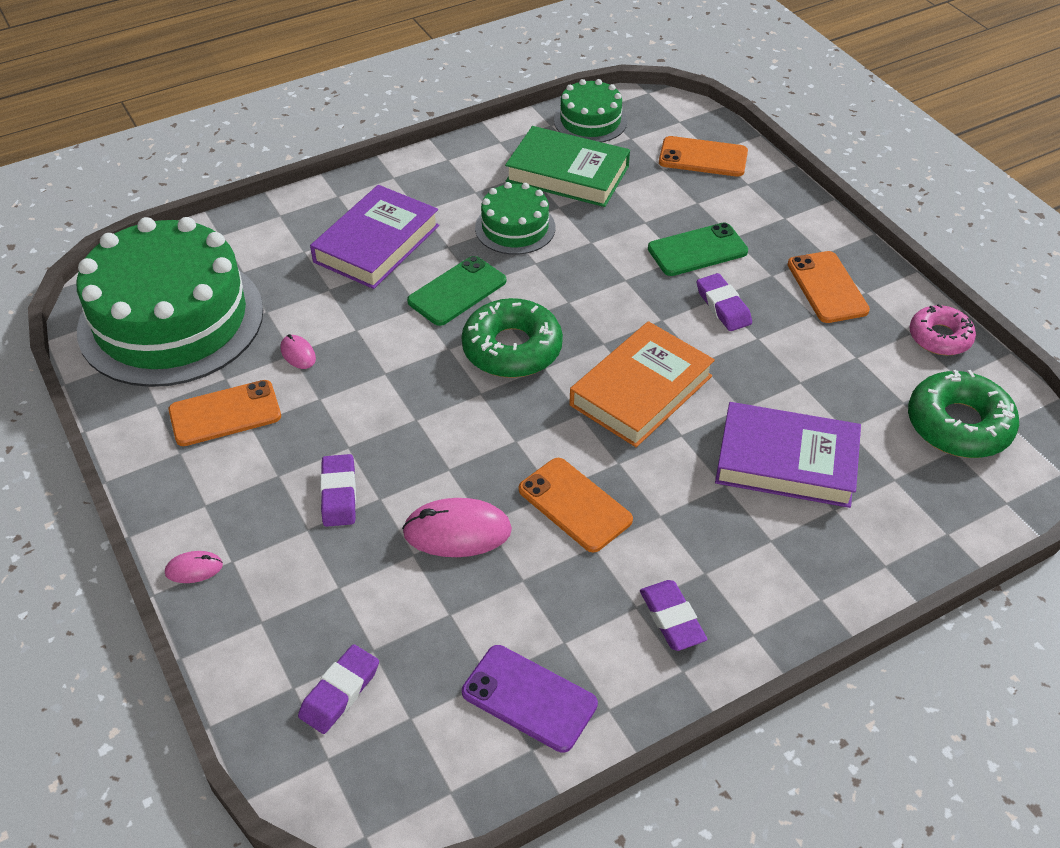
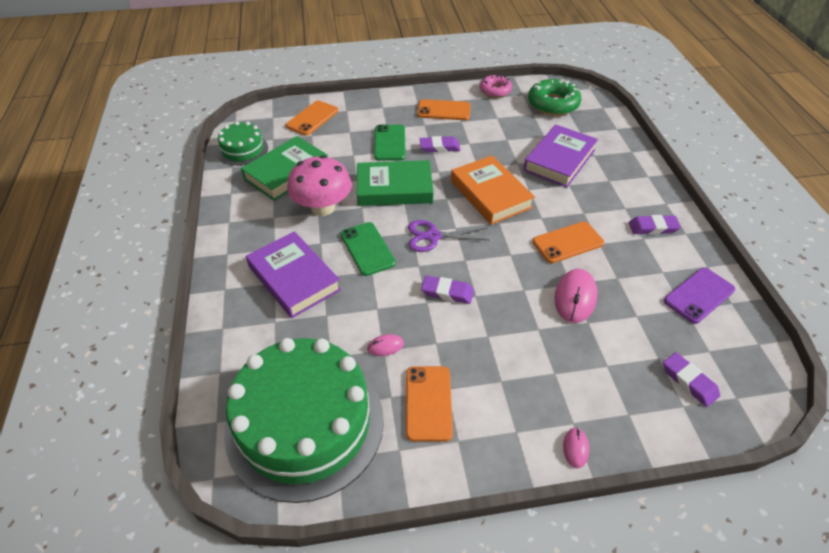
camera: 70 degrees left, 0 degrees up
(339, 494) = (528, 349): purple eraser -> purple eraser (447, 292)
(512, 348) = (433, 236): green donut -> purple scissors
(515, 228) = (323, 208): green cake -> pink mushroom
(594, 283) = (394, 188): none -> green book

